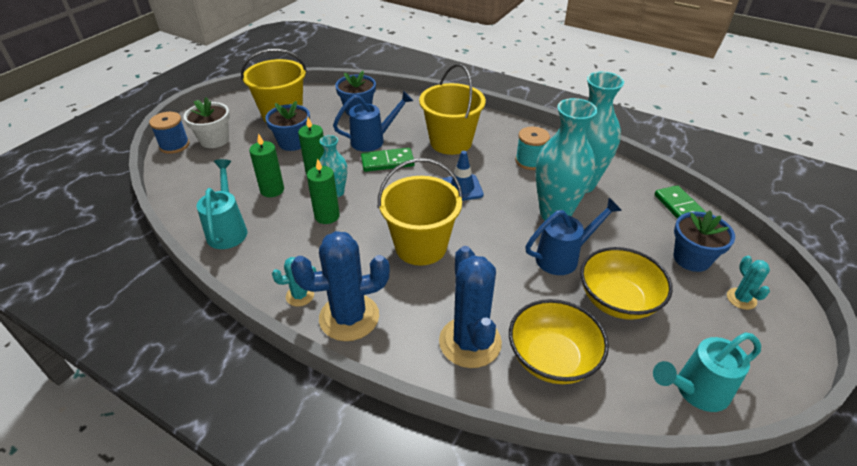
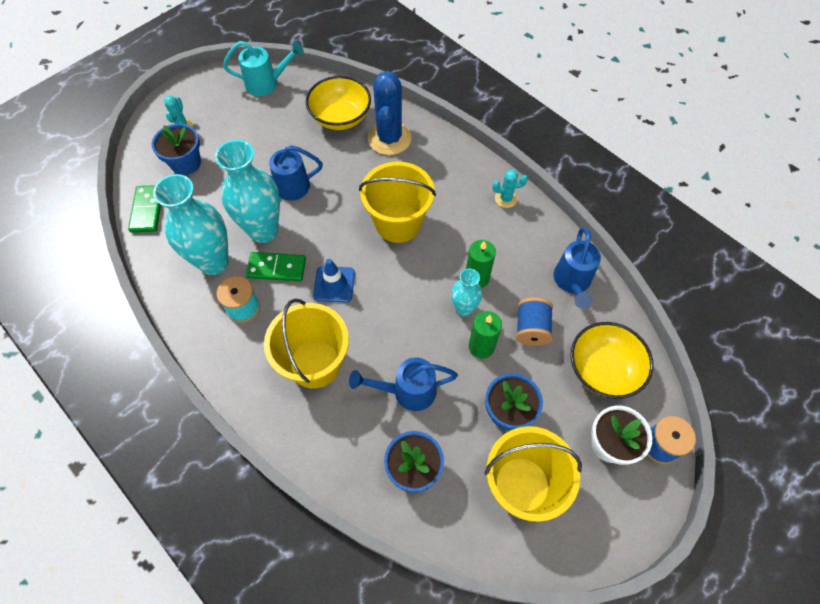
camera: 165 degrees left, 20 degrees up
(228, 229) = (572, 282): turquoise watering can -> blue watering can
(272, 190) = (531, 329): green candle -> blue spool
(349, 317) = (470, 173): blue cactus -> none
(387, 162) = (399, 345): green domino -> green domino (276, 268)
(617, 300) = (269, 144): yellow bowl -> yellow bowl (603, 369)

